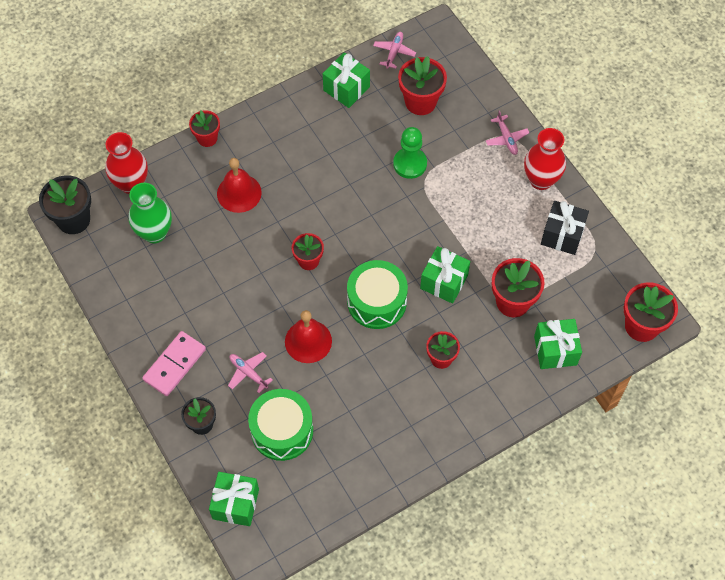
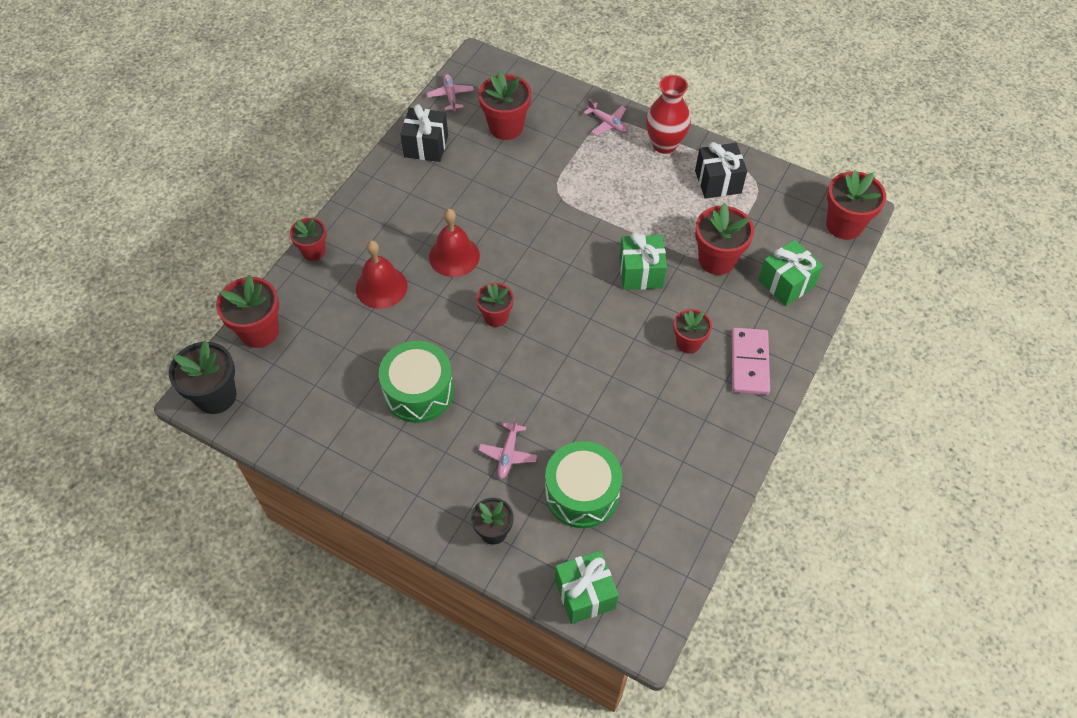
camera: 30 degrees left, 5 degrees down
(131, 184) = (259, 331): red vase -> red flower pot
(154, 233) = (316, 367): green vase -> none
(175, 365) = (424, 487): pink domino -> pink domino (749, 363)
(248, 373) = (508, 454): pink plane -> pink plane turned 90 degrees counterclockwise
(308, 341) = (548, 392): red bell -> red bell (454, 256)
(346, 89) = (426, 146): green gift -> black gift
(377, 302) = (590, 322): green drum -> green drum (419, 391)
(410, 164) = (534, 184): green pawn -> none

